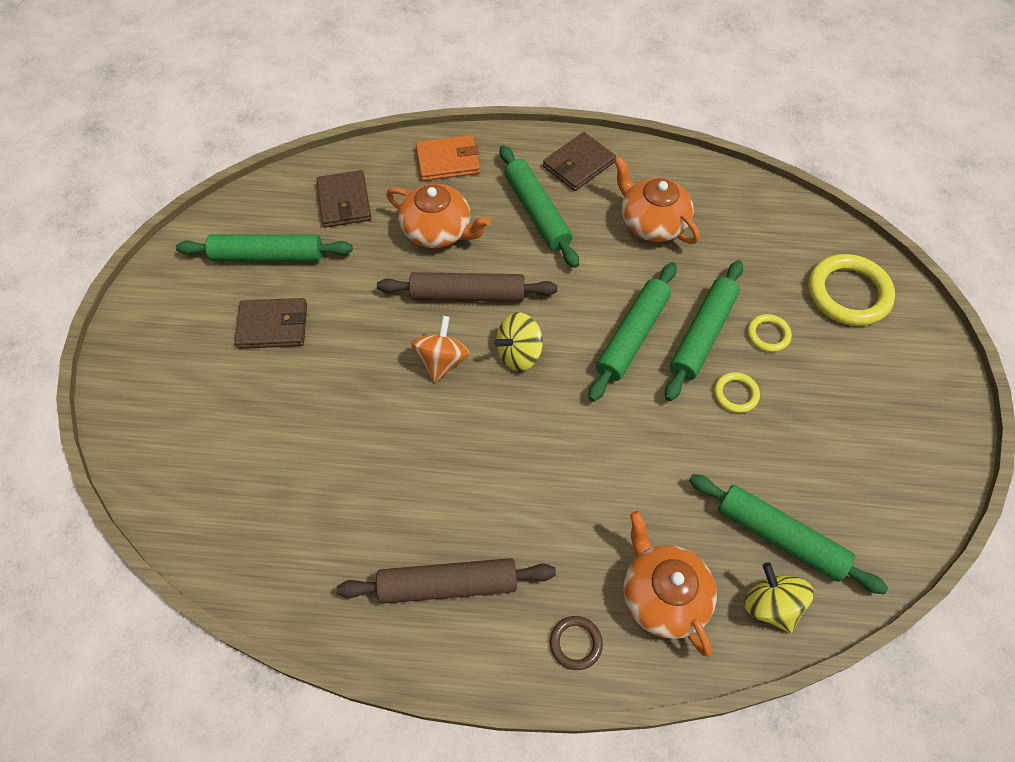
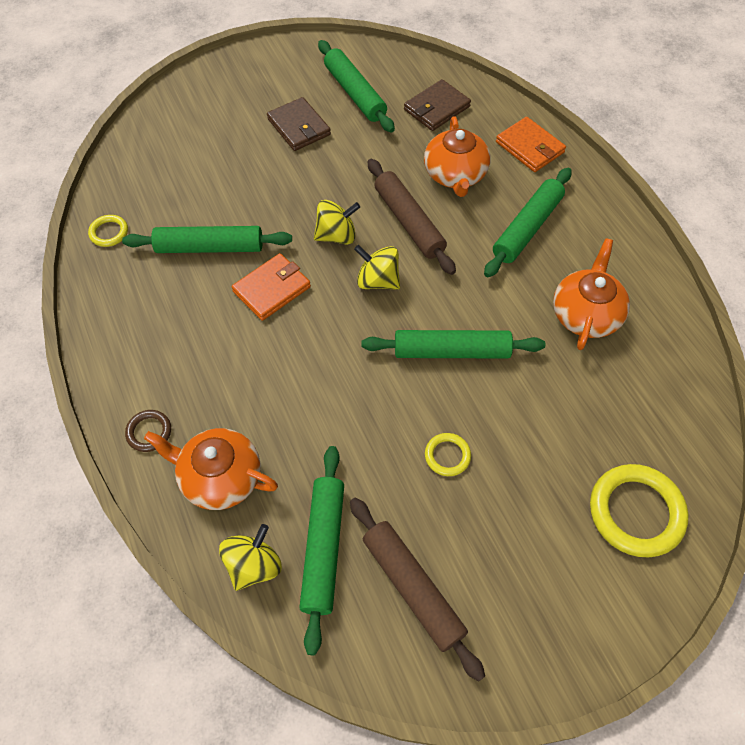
camera: 60 degrees right, 0 degrees up
(441, 361) = (336, 236): orange spinning top -> yellow spinning top
(447, 585) = (154, 329): brown rolling pin -> brown rolling pin (413, 588)
(469, 449) = (272, 289): none -> orange wallet
(578, 164) = (604, 233): brown wallet -> none
(663, 595) = (219, 477): orange teapot -> orange teapot turned 105 degrees counterclockwise
(703, 335) = (492, 404): green rolling pin -> green rolling pin (210, 247)
(768, 335) = (532, 458): yellow ring -> yellow ring (109, 232)

